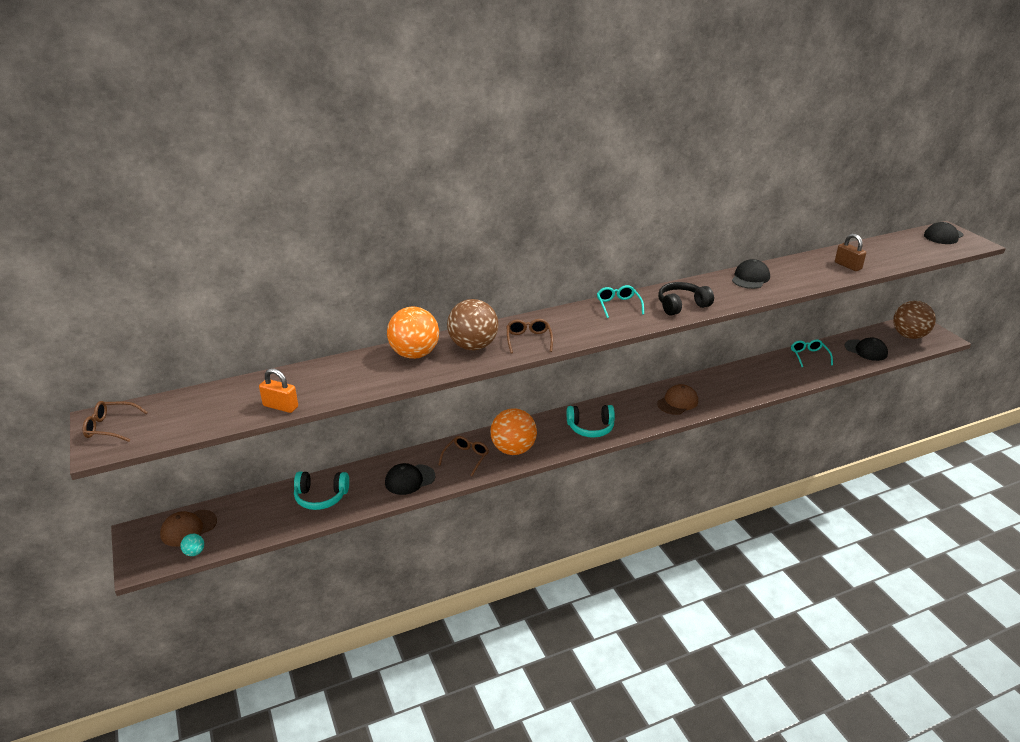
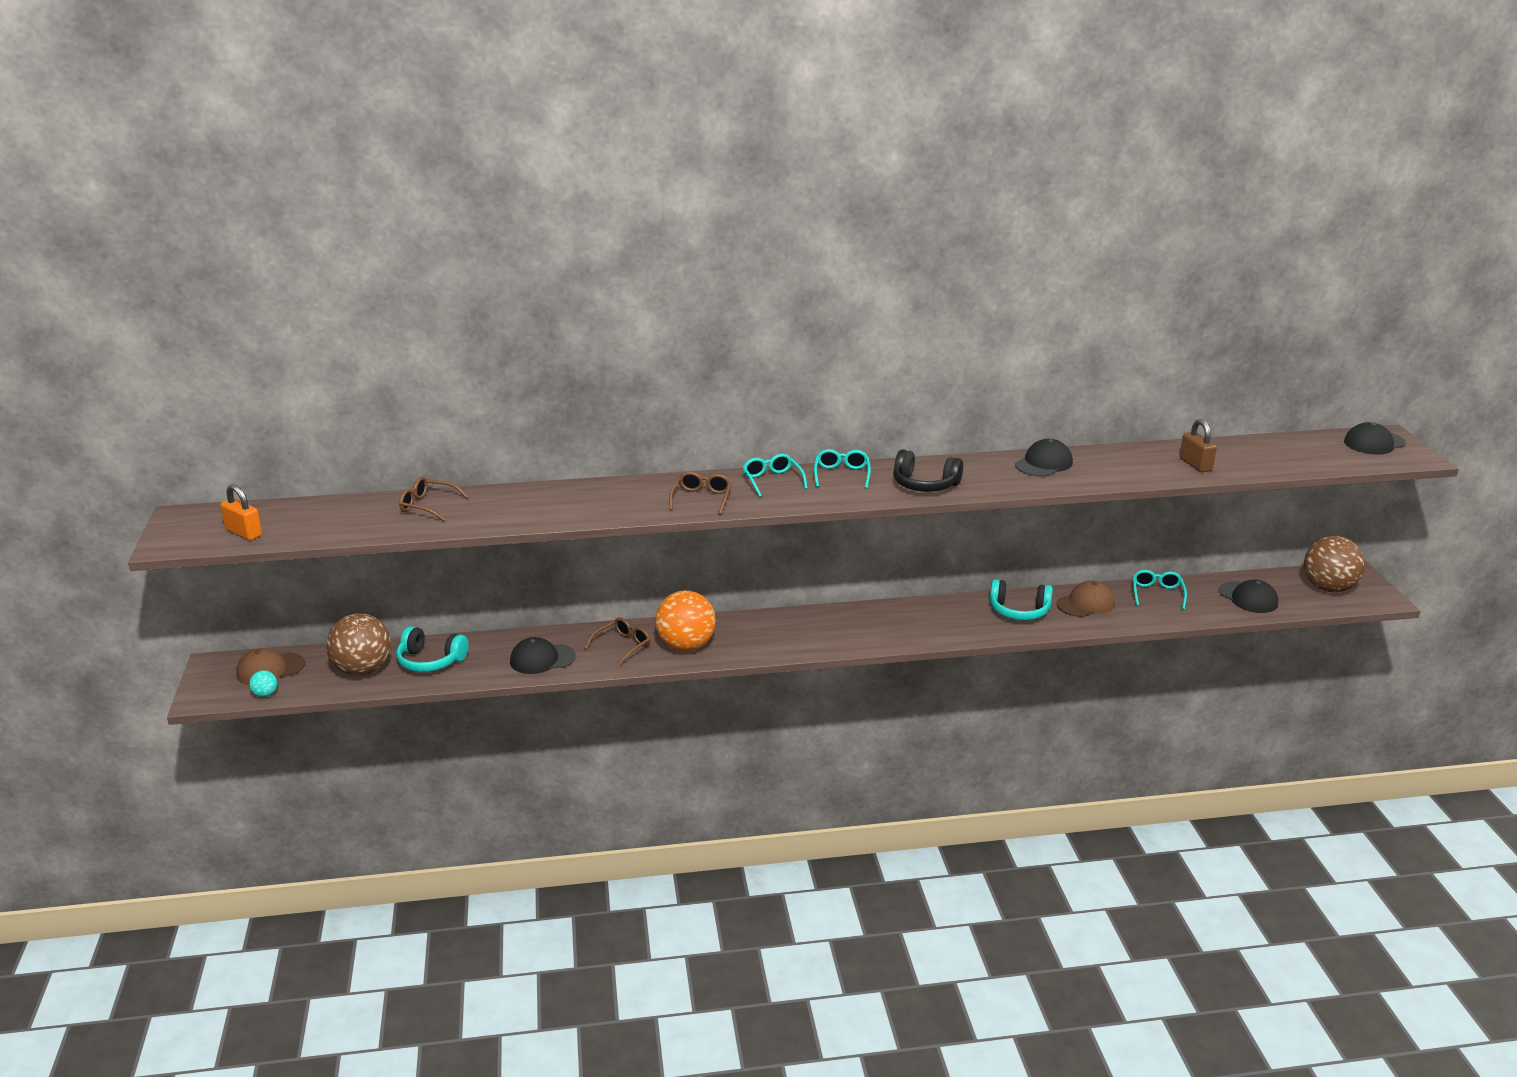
camera: 15 degrees right, 5 degrees down
(110, 427) = (189, 525): brown glasses -> brown glasses (428, 506)
(280, 406) = (374, 530): orange padlock -> orange padlock (244, 533)
(414, 354) = (556, 497): orange ball -> none
(473, 346) = (630, 497): brown ball -> brown ball (363, 670)
(571, 317) = (772, 481): none -> turquoise glasses
(590, 428) = (798, 636): turquoise headphones -> turquoise headphones (1019, 611)
(677, 402) = (933, 623): brown cap -> brown cap (1086, 604)
(681, 305) = (924, 485): black headphones -> black headphones turned 150 degrees counterclockwise

